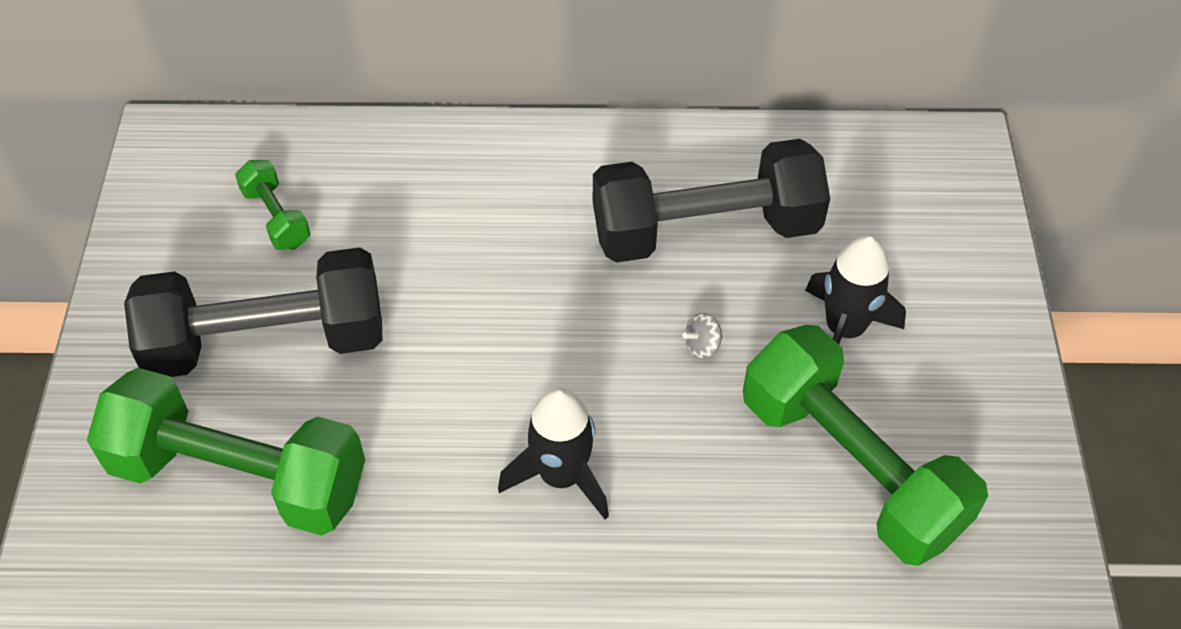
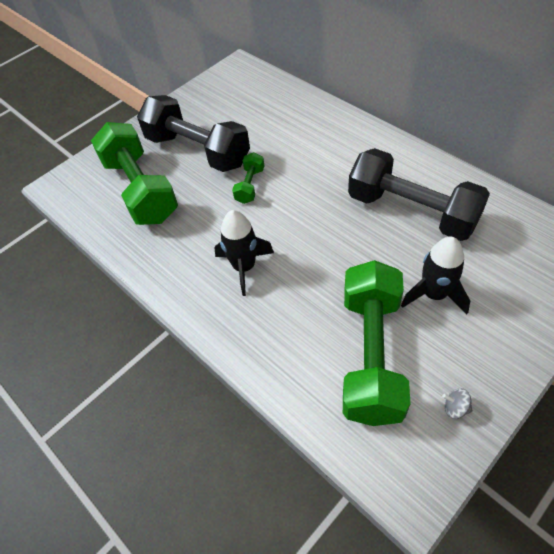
camera: 50 degrees right, 0 degrees up
(276, 217) = (246, 111): green dumbbell -> green dumbbell (250, 185)
(702, 346) = (357, 257): grey spinning top -> grey spinning top (455, 408)

